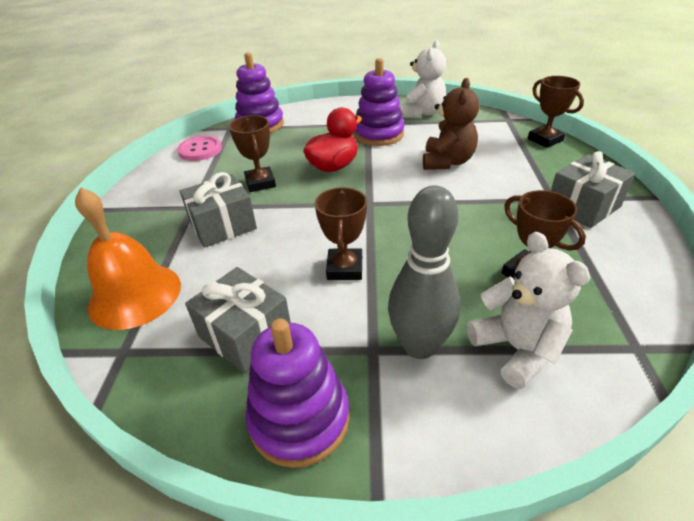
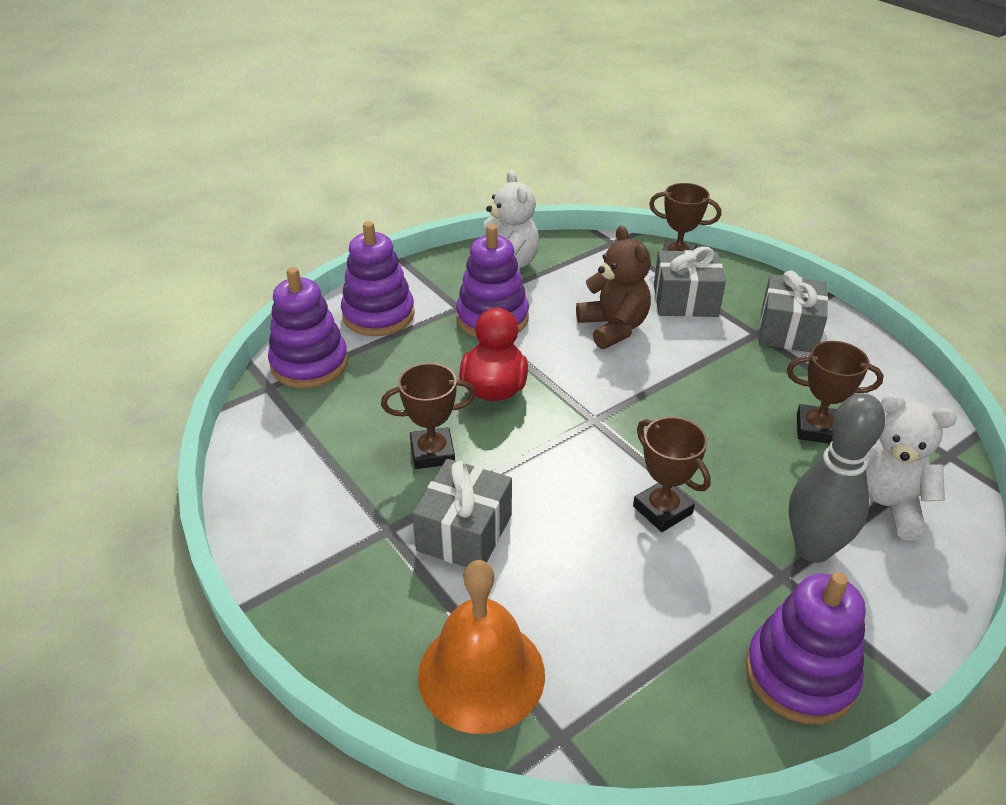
camera: 40 degrees left, 0 degrees up
(200, 150) = (273, 442): pink button -> none
(245, 334) = (658, 636): grey gift -> grey gift (685, 301)
(260, 183) = (432, 453): brown trophy -> brown trophy turned 45 degrees counterclockwise
(321, 115) = (378, 315): none -> purple stacking toy

